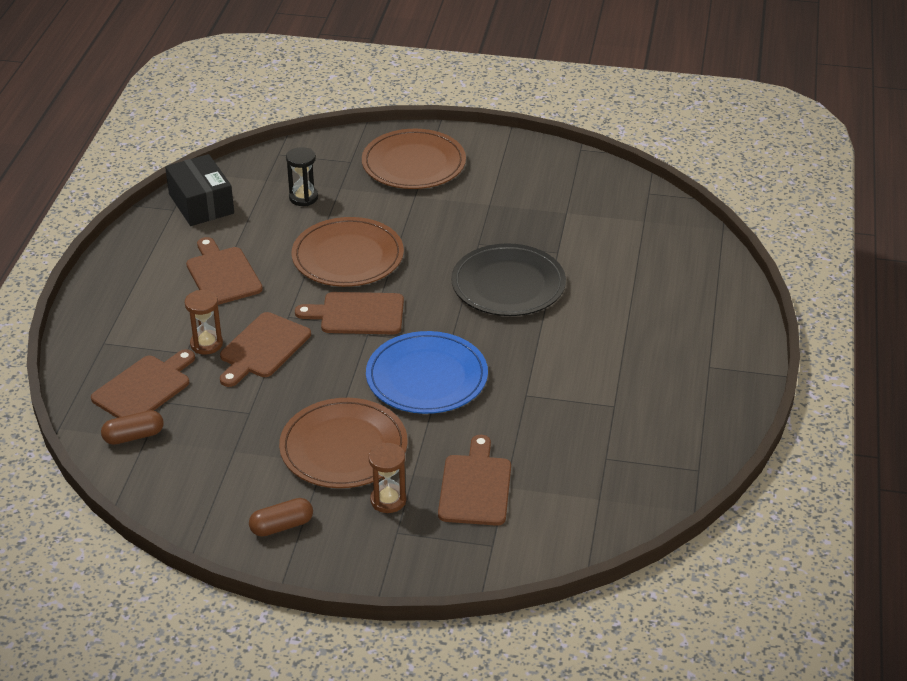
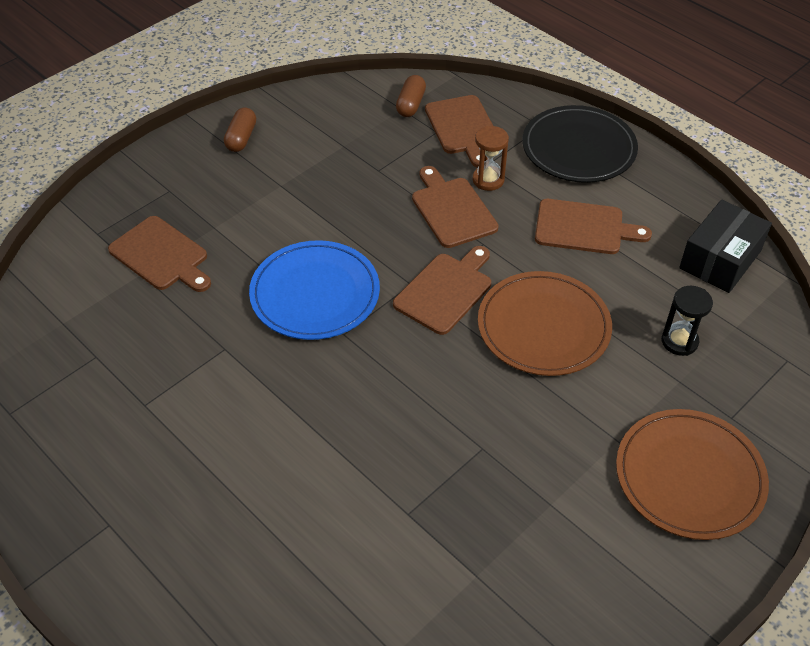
camera: 125 degrees right, 10 degrees up
(201, 204) = (720, 259): black box -> black box turned 60 degrees counterclockwise
(343, 447) = (284, 203): brown plate -> none
(388, 500) = (204, 201): brown hourglass -> none
(508, 284) = (390, 431): black plate -> black plate (578, 148)

